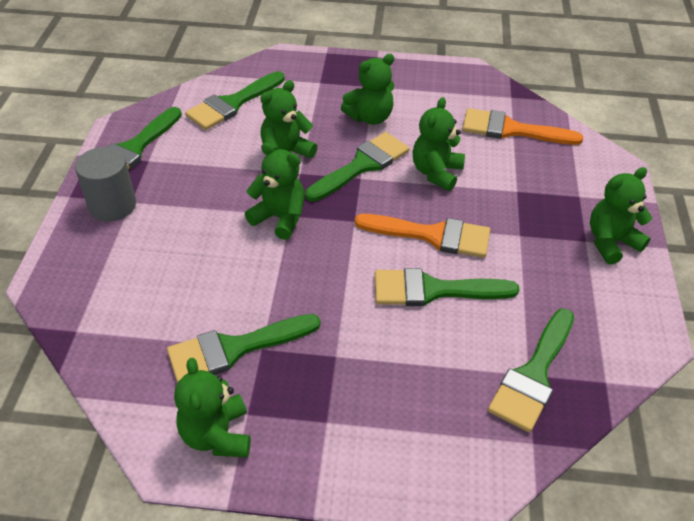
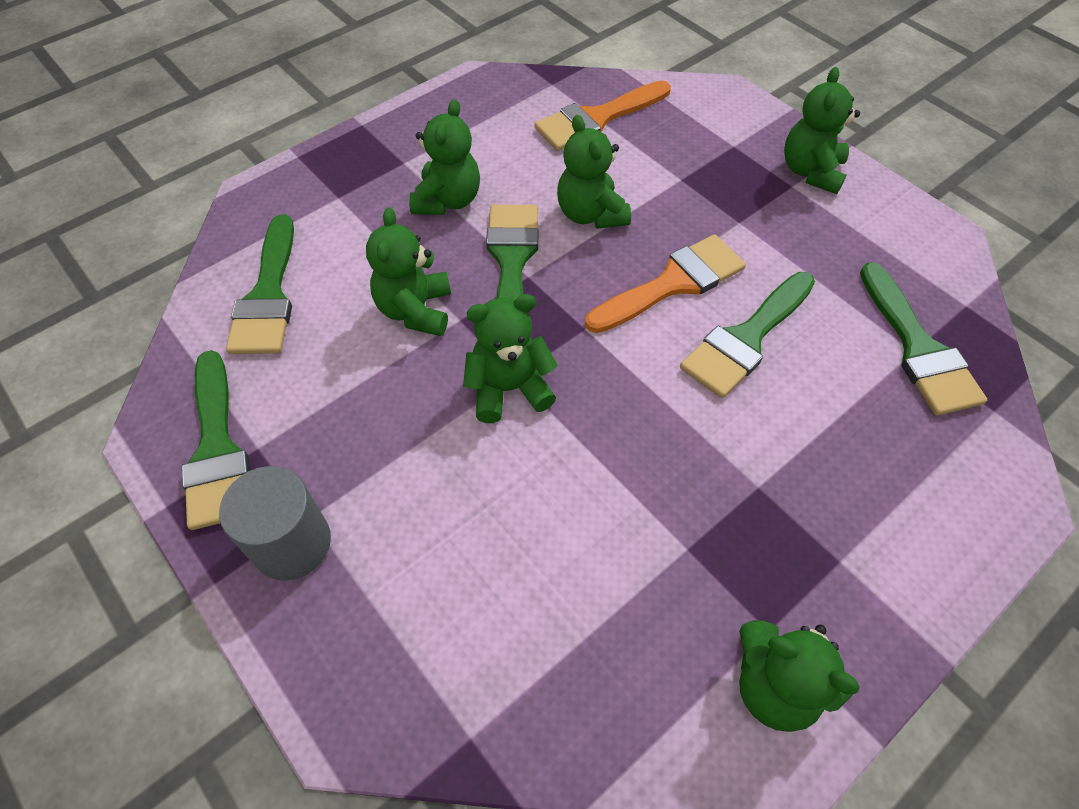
camera: 45 degrees left, 10 degrees up
(234, 349) = (664, 577): green brush -> none

